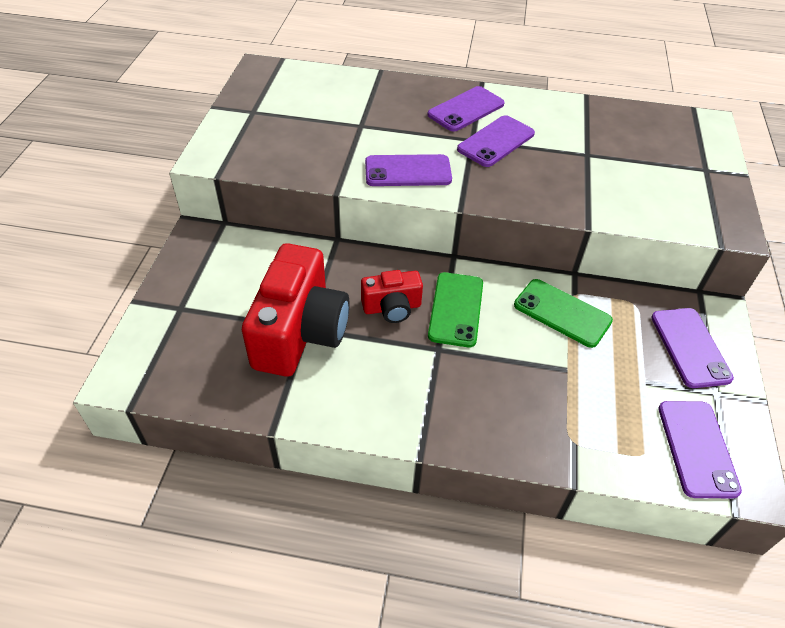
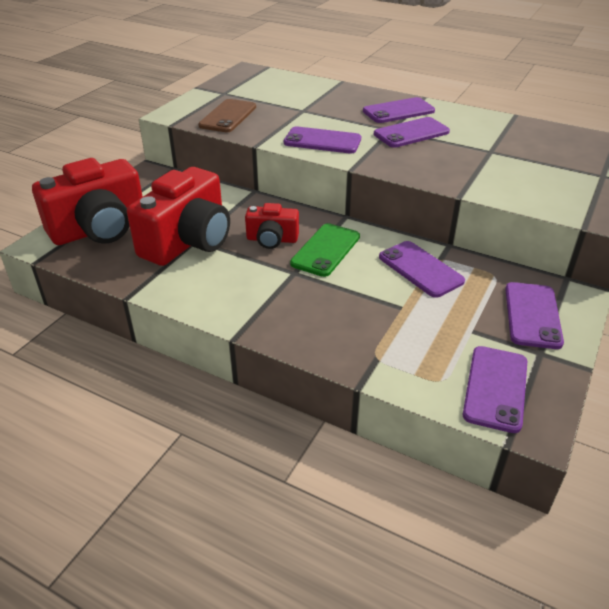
camera: 20 degrees right, 10 degrees down
(184, 338) = (100, 229): none -> red camera
(279, 150) = (228, 116): none -> brown phone
(562, 313) = (420, 269): green phone -> purple phone

